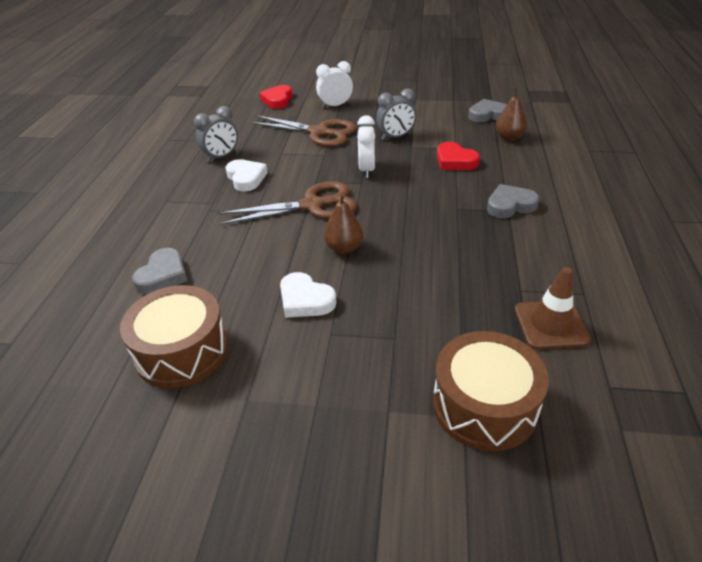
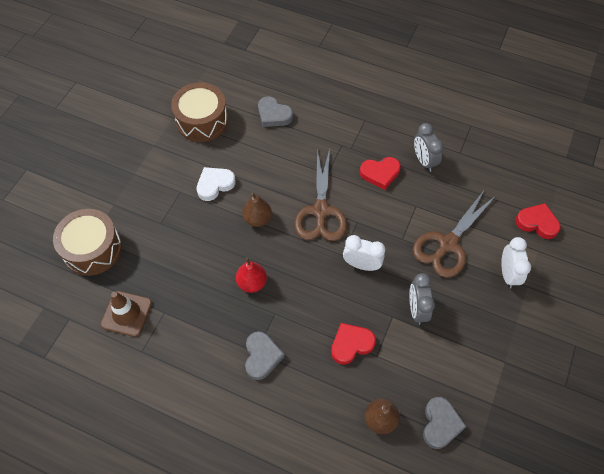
camera: 105 degrees right, 20 degrees up
(246, 178) = (380, 174): white heart -> red heart
(432, 231) = (252, 283): none -> red pear

